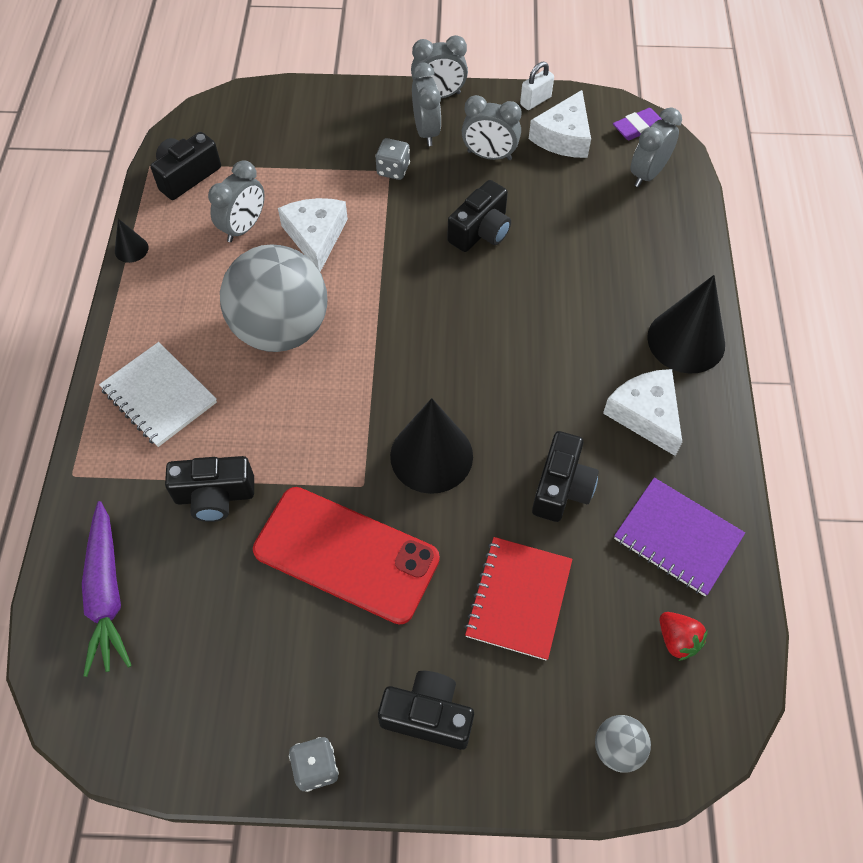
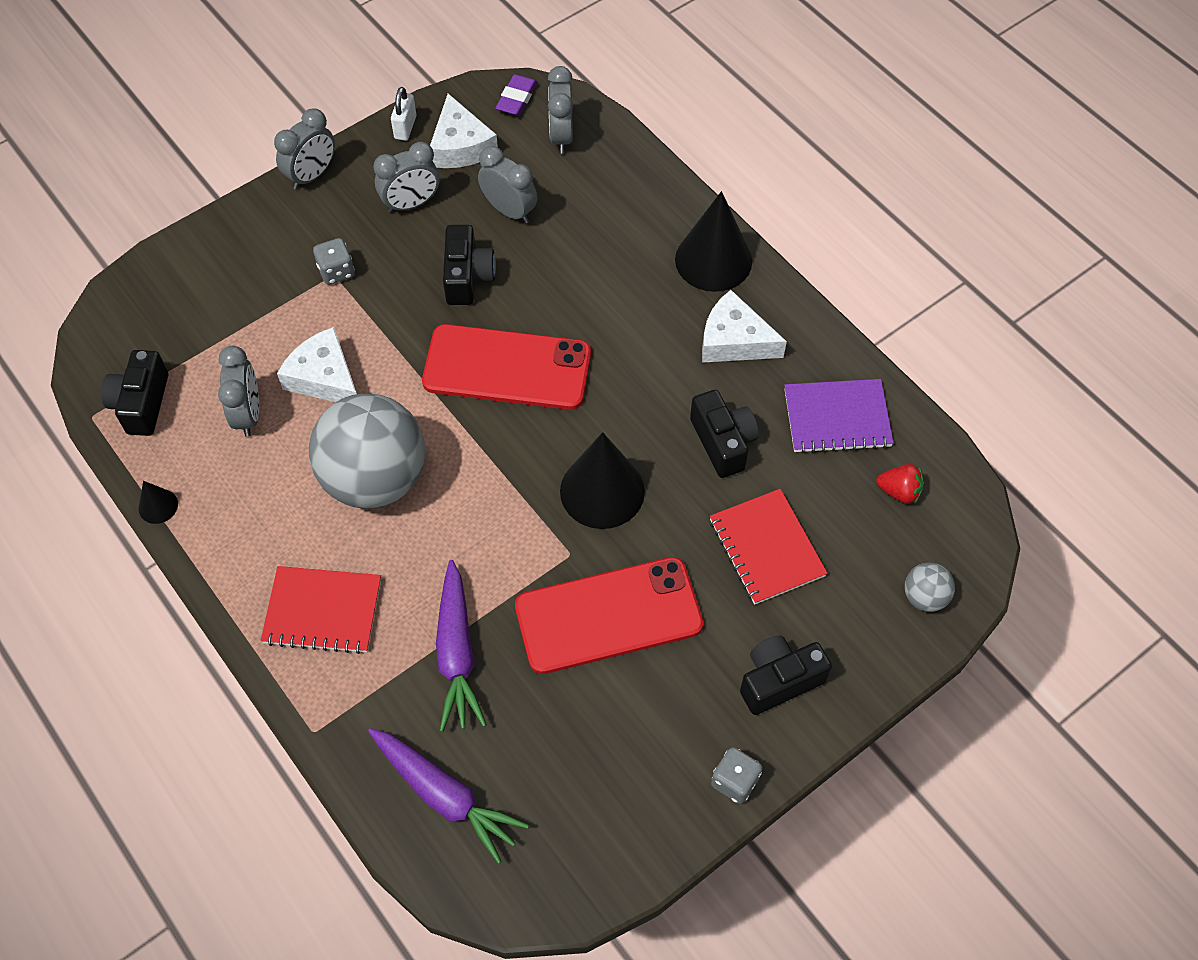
camera: 40 degrees left, 0 degrees up
(159, 396) = (323, 611): white notebook -> red notebook
(215, 496) = (457, 653): black camera -> purple carrot
(426, 131) = (332, 217): grey clock -> grey clock (509, 211)
(447, 315) = (507, 368): none -> red phone

